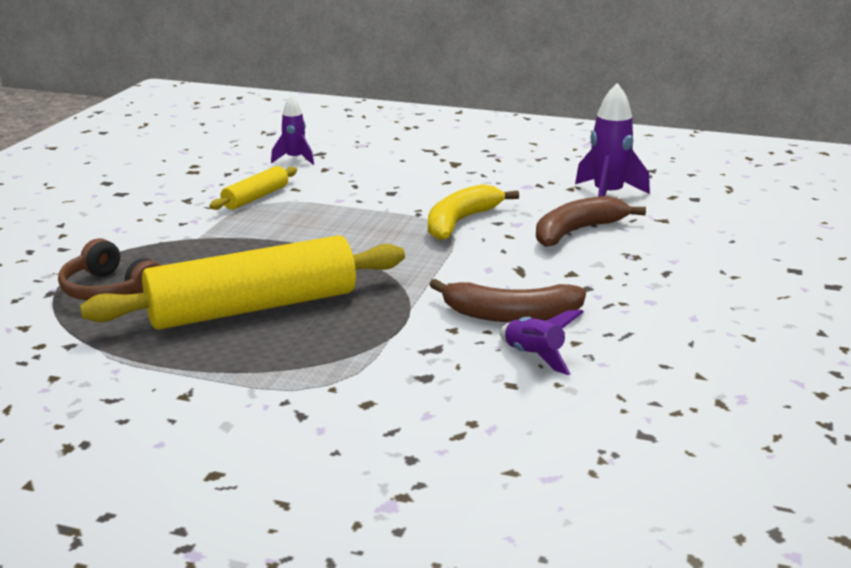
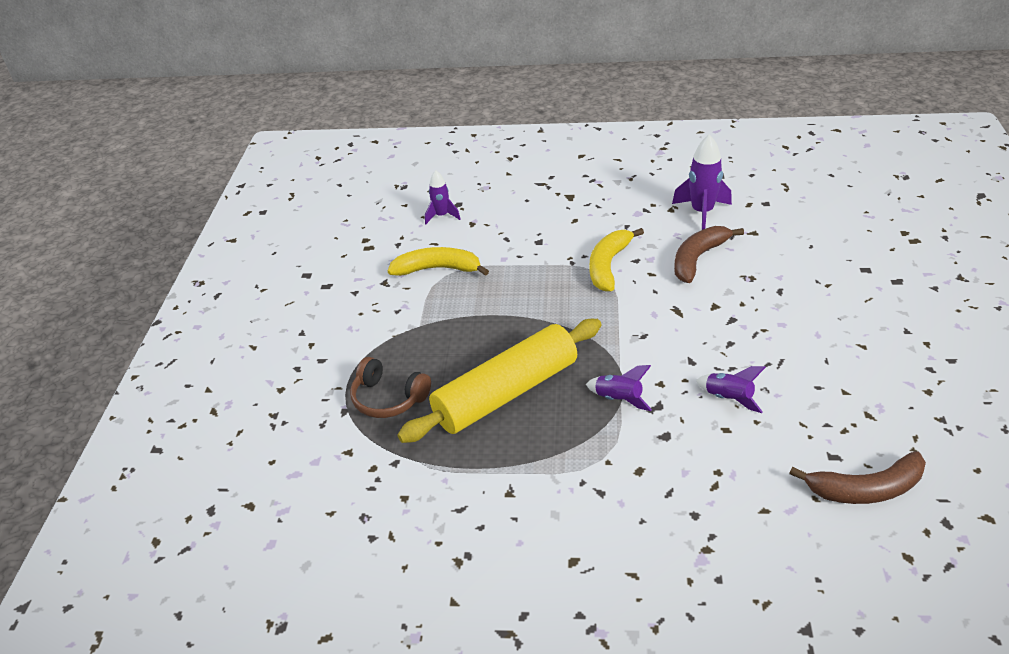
camera: 10 degrees left, 15 degrees up
(256, 198) = (437, 269): yellow rolling pin -> yellow banana
(389, 335) = (619, 399): none -> purple rocket
(511, 315) = (693, 360): brown banana -> brown banana (866, 489)

